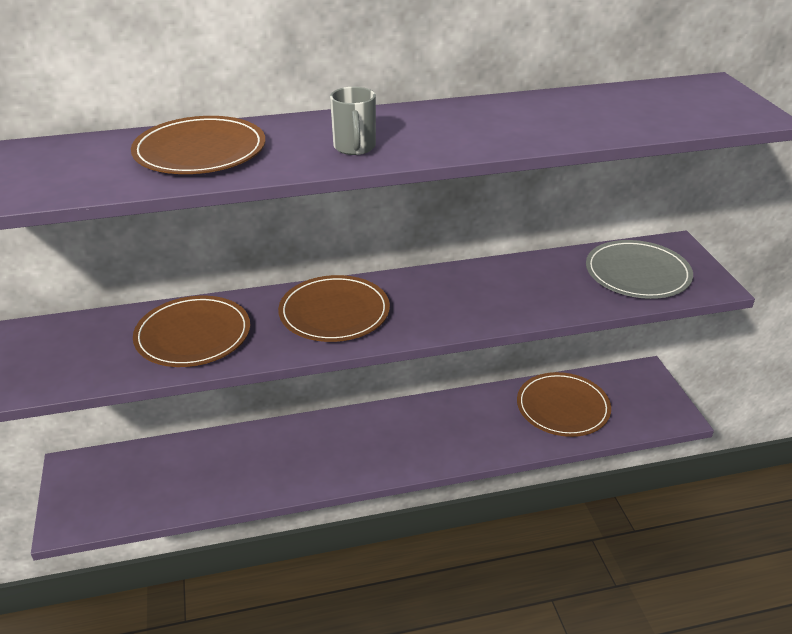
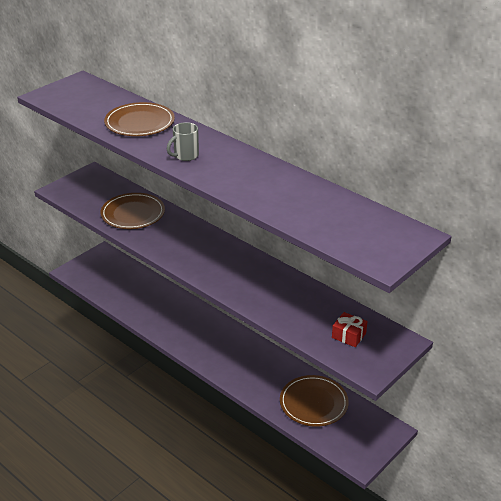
camera: 55 degrees right, 0 degrees up
(334, 312) = (191, 244): brown plate -> none
(637, 273) = (348, 335): grey plate -> red gift

